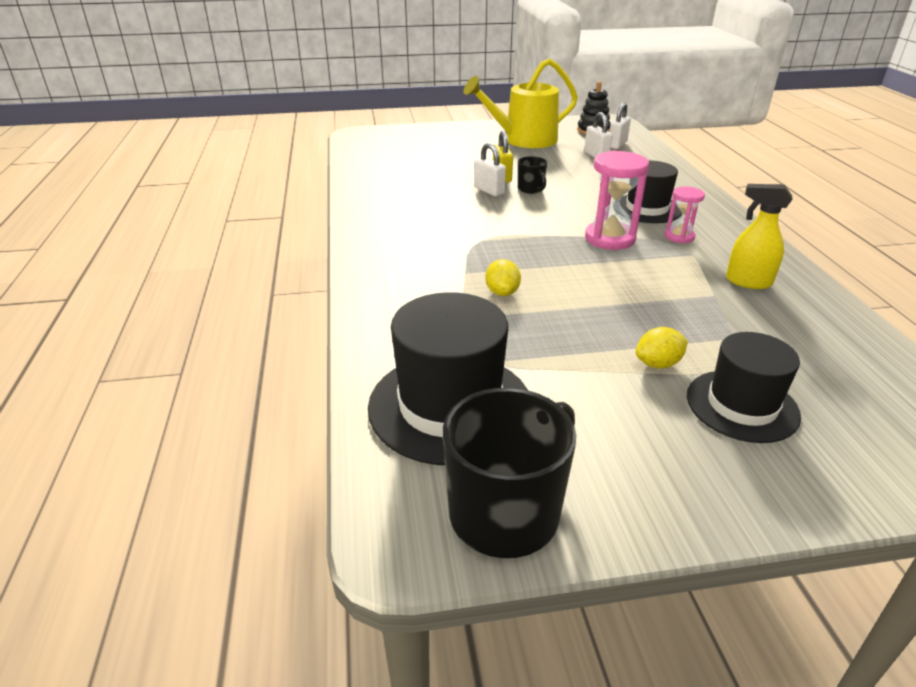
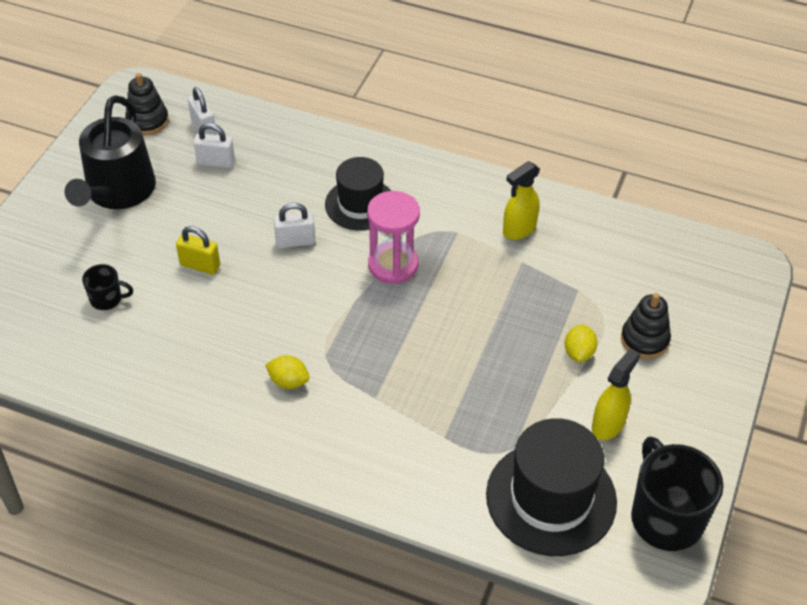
camera: 60 degrees left, 15 degrees up
(489, 191) = (224, 294): white padlock -> white padlock (295, 241)
(502, 292) = (426, 389): yellow lemon -> yellow lemon (288, 381)
(524, 140) = (118, 192): yellow watering can -> black watering can
(531, 189) = (250, 259): black mug -> black mug (107, 299)
(590, 416) = (608, 425): none -> yellow spray bottle
(679, 236) = (425, 219): pink hourglass -> none
(742, 405) = (644, 340): black hat -> black stacking toy

